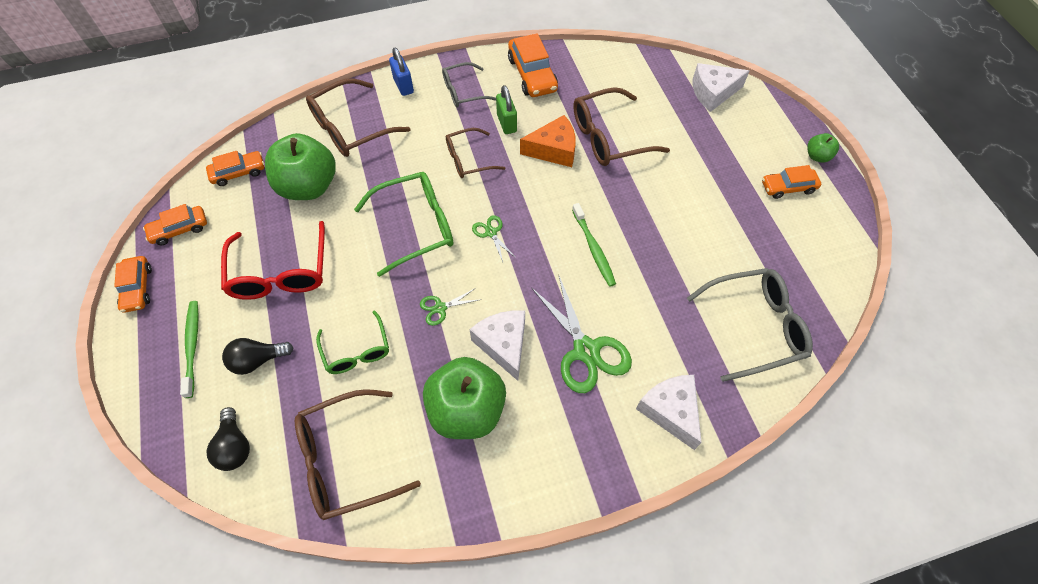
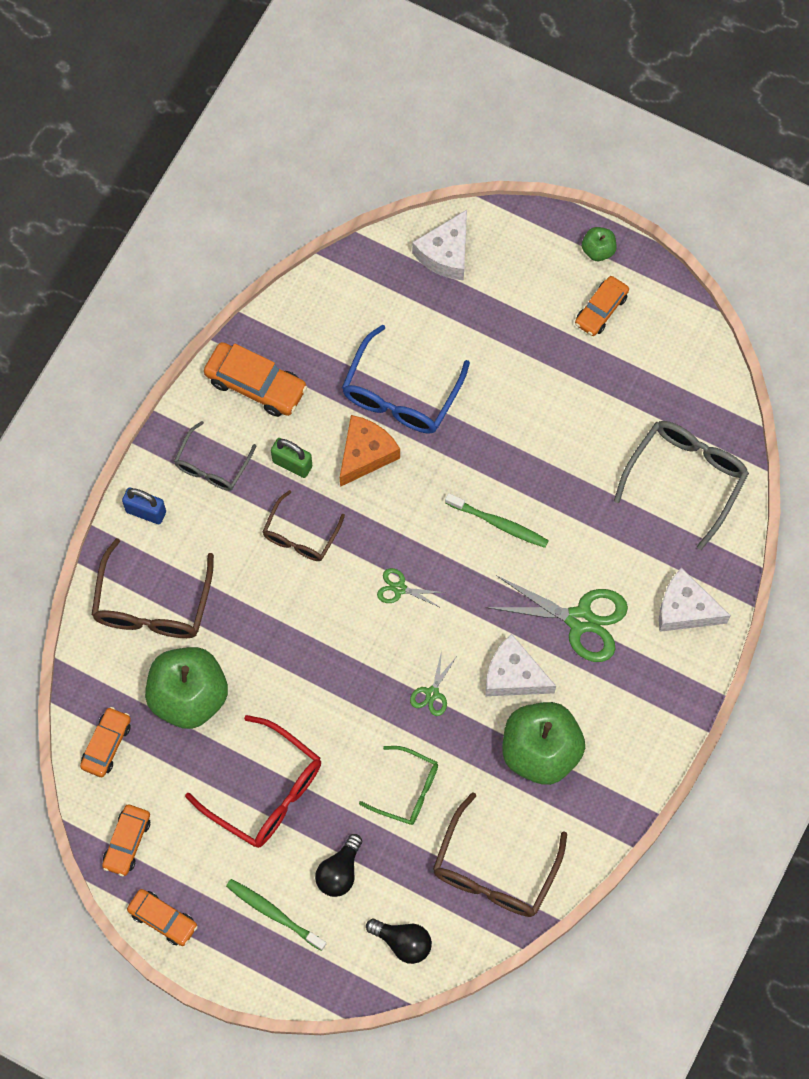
camera: 45 degrees left, 10 degrees up
(416, 226) = (330, 643): green glasses -> none
(609, 137) = (400, 394): brown glasses -> blue glasses

